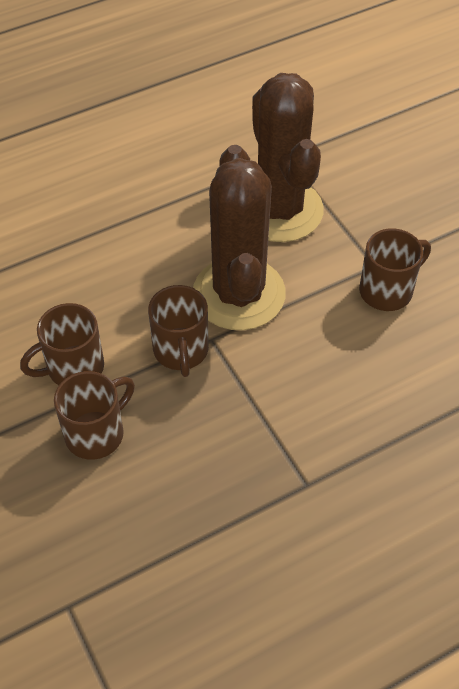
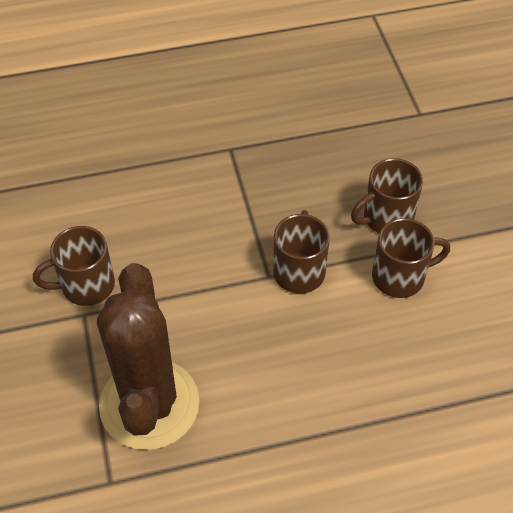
camera: 165 degrees left, 0 degrees up
(239, 294) = (228, 314): brown cactus -> none

